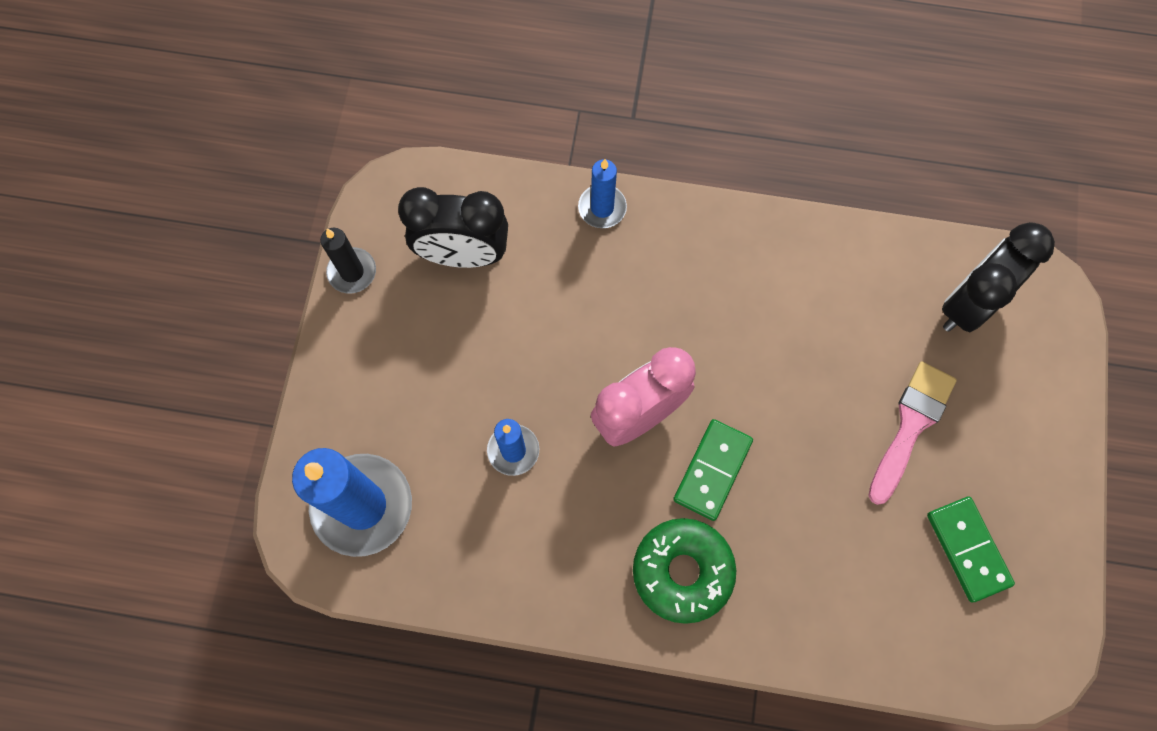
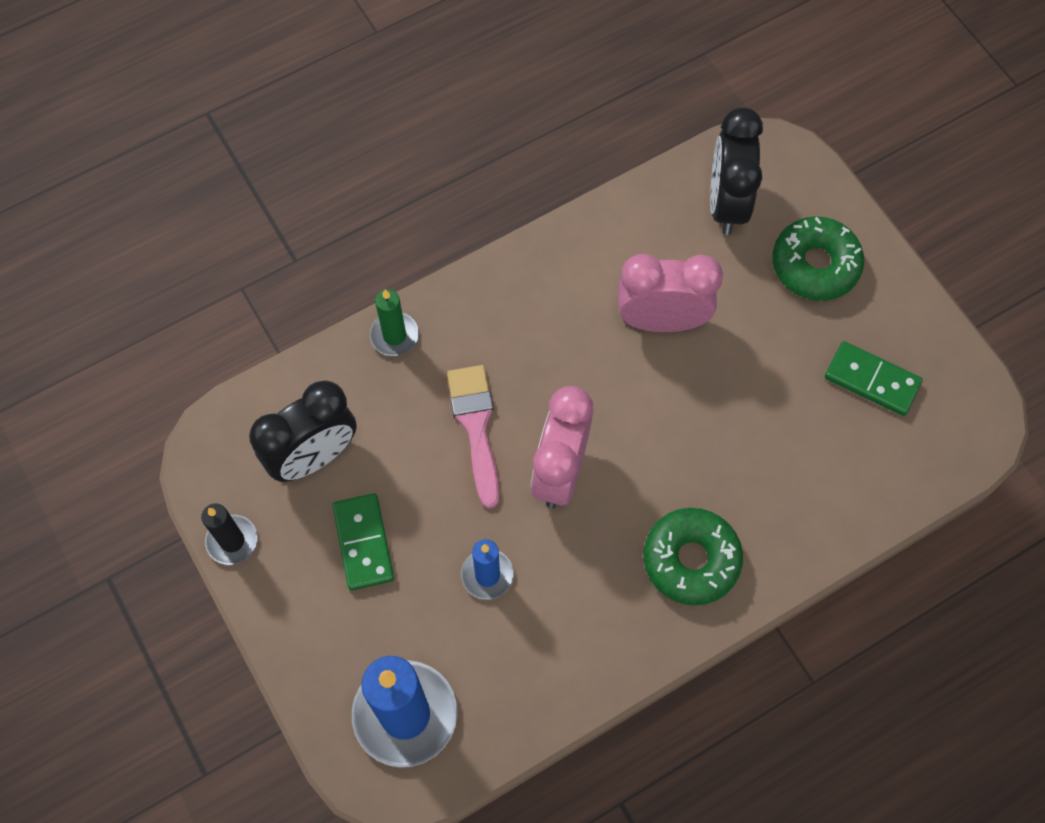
camera: 40 degrees left, 5 degrees down
(602, 208) = (394, 335): blue candle -> green candle
(712, 470) = (649, 468): green domino -> green domino (363, 543)
(827, 358) = (661, 320): none -> pink clock
(911, 425) = (761, 323): pink brush -> pink brush (476, 427)
(1002, 413) = (815, 265): none -> green donut

